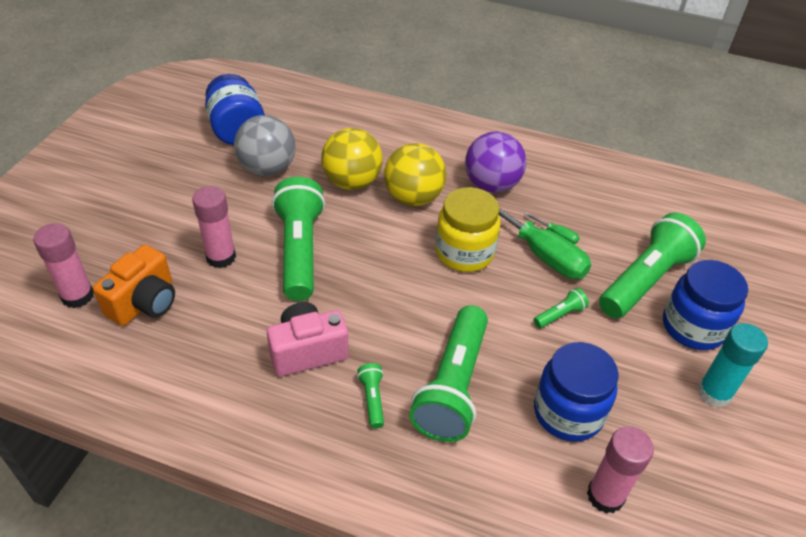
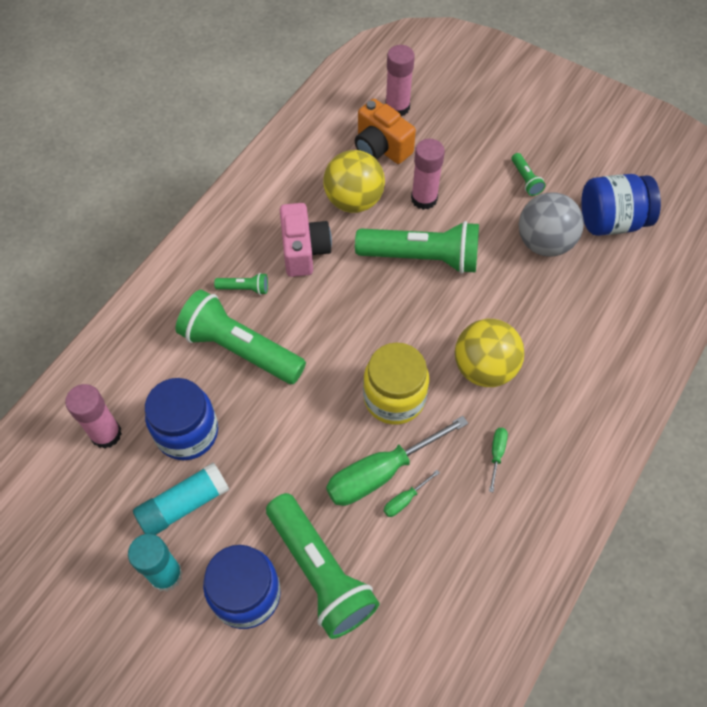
camera: 105 degrees right, 15 degrees up
(352, 182) = (516, 314): yellow ball -> yellow ball (354, 200)
(491, 185) = (496, 454): purple ball -> green screwdriver
(560, 315) = (294, 464): green flashlight -> green flashlight (525, 180)
(642, 396) = (183, 504): none -> turquoise glue stick

